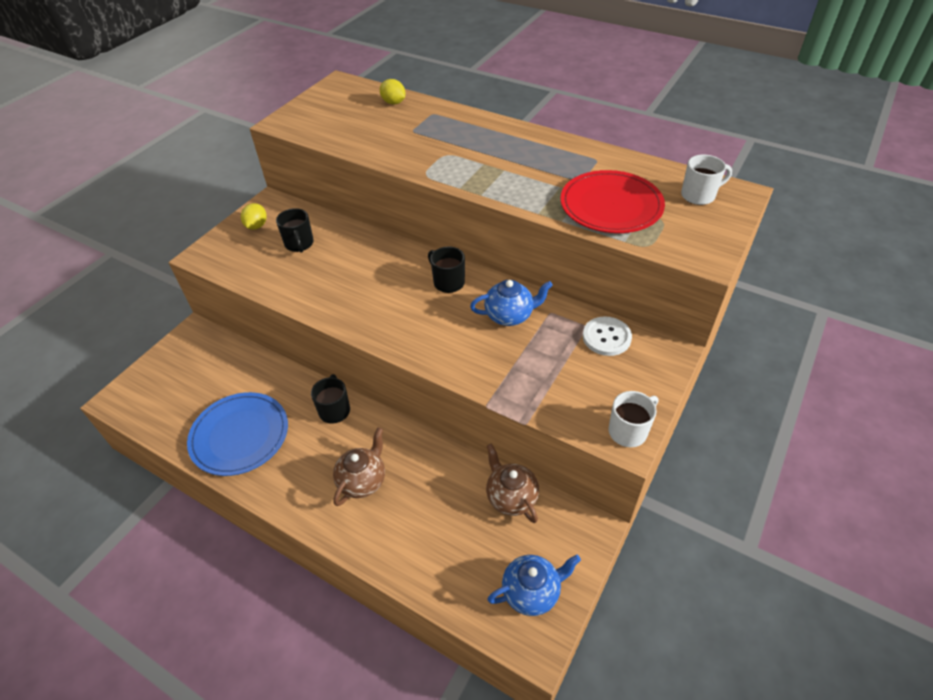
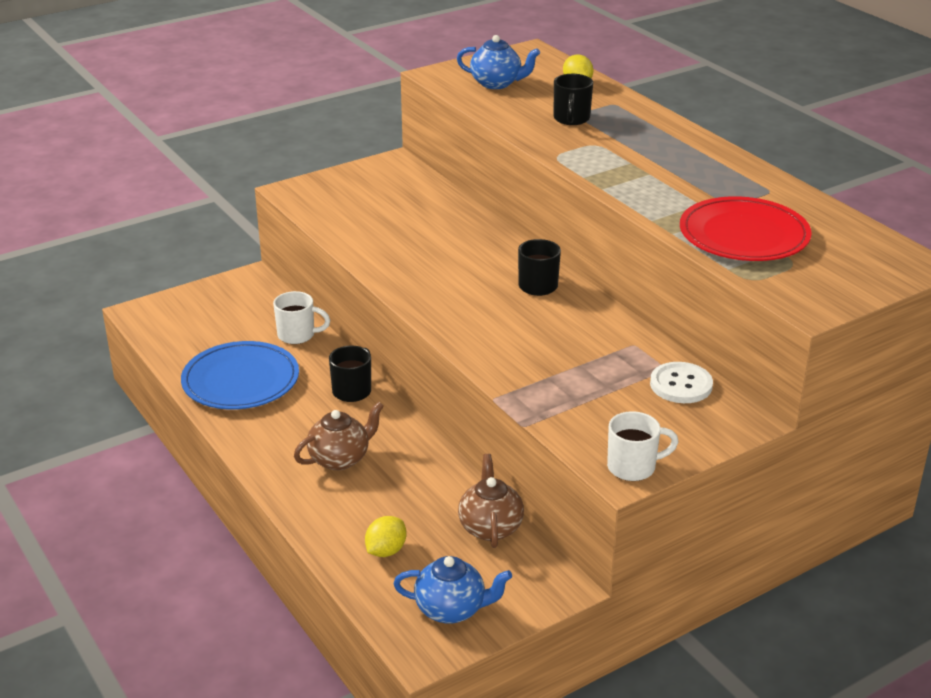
camera: 25 degrees right, 15 degrees down
(256, 226) = (365, 180): yellow lemon -> yellow lemon (386, 551)
(299, 244) = (399, 208): black mug -> black mug (571, 119)
(510, 315) = (583, 334): blue teapot -> blue teapot (497, 83)
(699, 195) = (863, 253): white mug -> white mug (297, 335)

